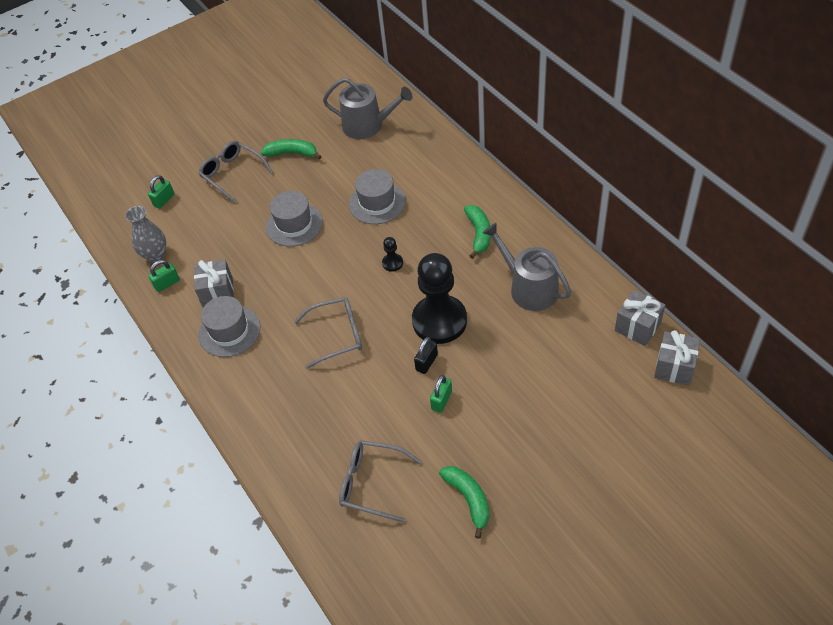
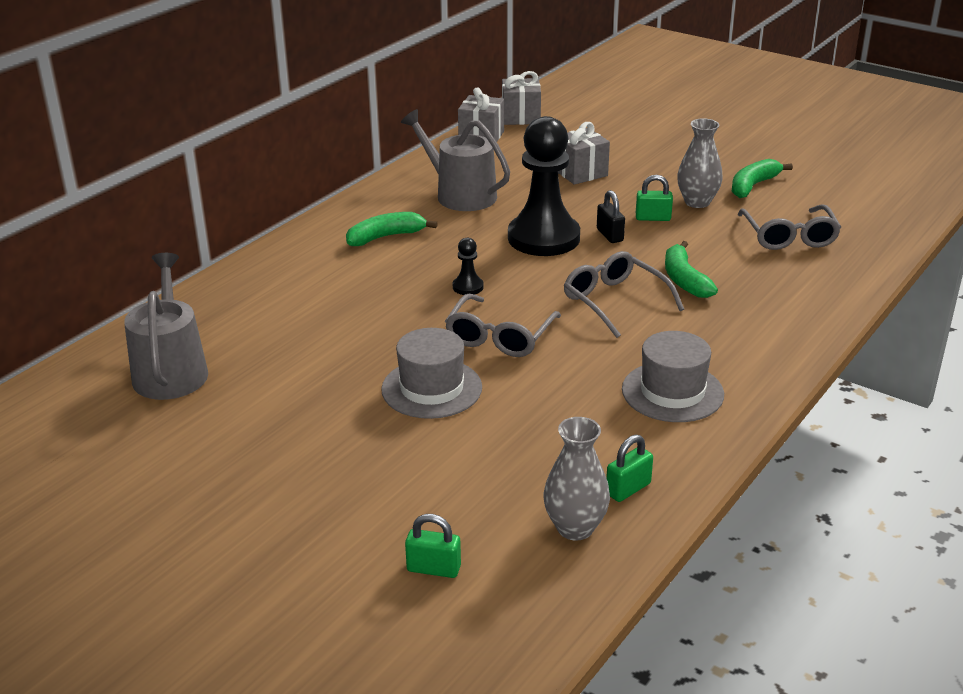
camera: 115 degrees left, 20 degrees down
(167, 283) = (628, 489): green padlock -> green padlock turned 75 degrees counterclockwise
(217, 292) = (611, 426): grey gift -> grey gift (580, 173)
(233, 174) = (333, 494): grey glasses -> grey glasses (500, 336)
(292, 153) = (259, 436): green banana -> green banana (684, 280)
(377, 203) = (355, 323): grey hat -> none
(426, 362) = (609, 235): black padlock -> black padlock turned 60 degrees clockwise
(455, 442) = (697, 202): none -> grey vase
(529, 288) = (460, 194): grey watering can -> grey watering can turned 105 degrees clockwise

